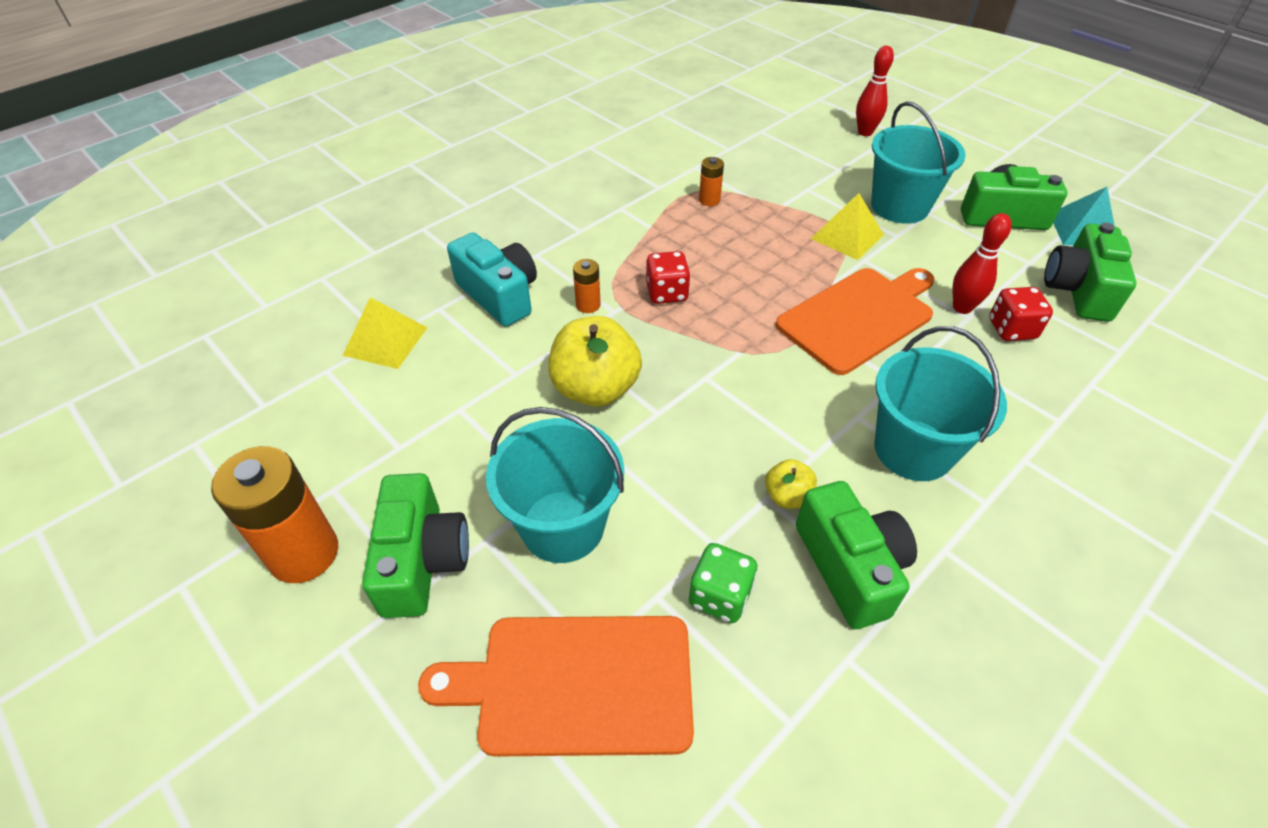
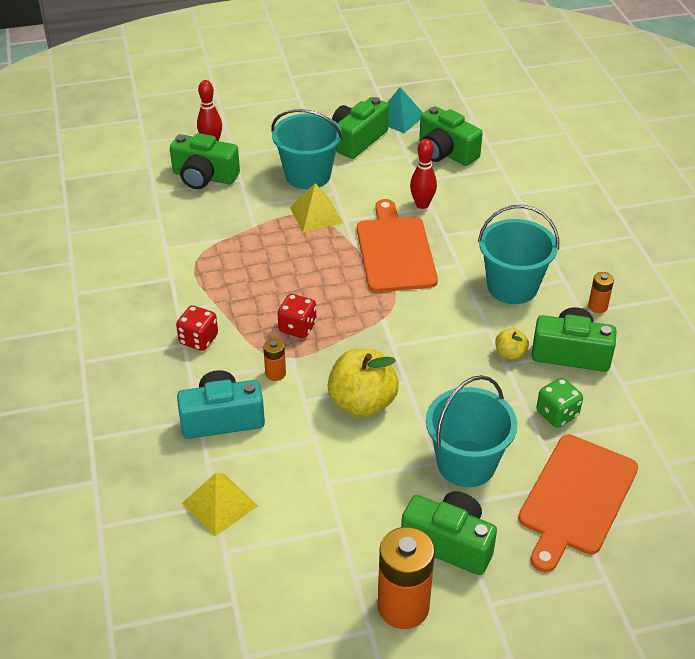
camera: 60 degrees left, 5 degrees down
(709, 200) = (214, 259): orange battery -> orange battery (597, 306)
(815, 147) = (204, 177): none -> green camera
(1011, 329) = (455, 196): red dice -> red dice (198, 339)

